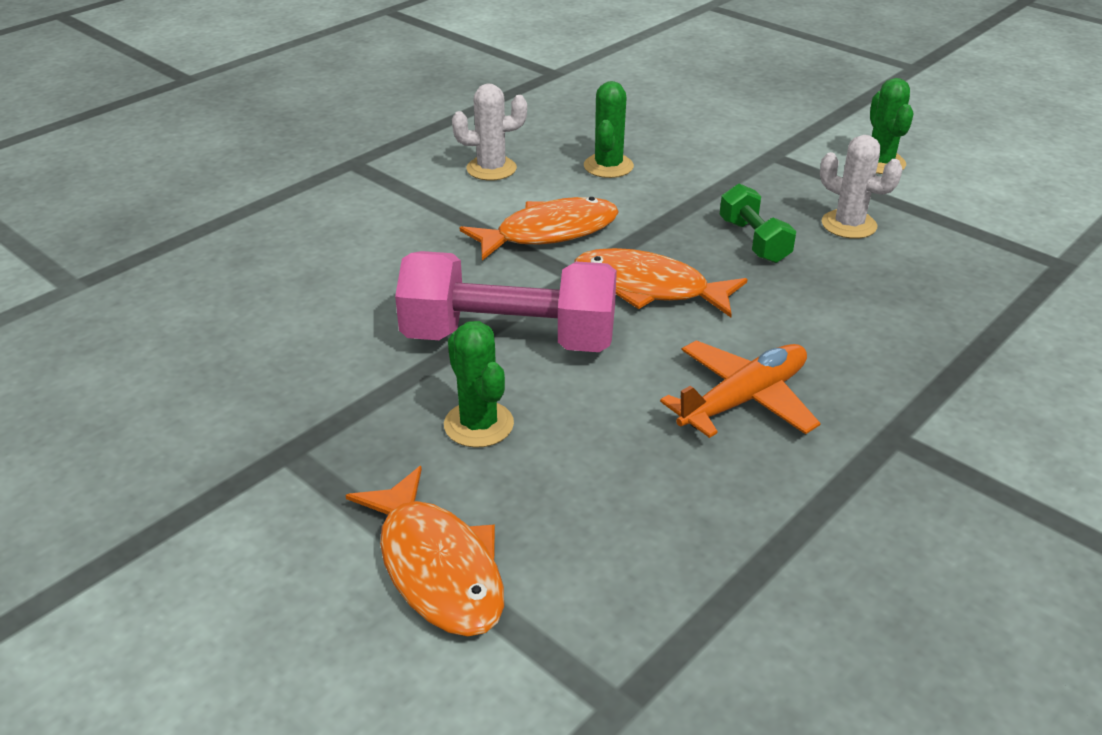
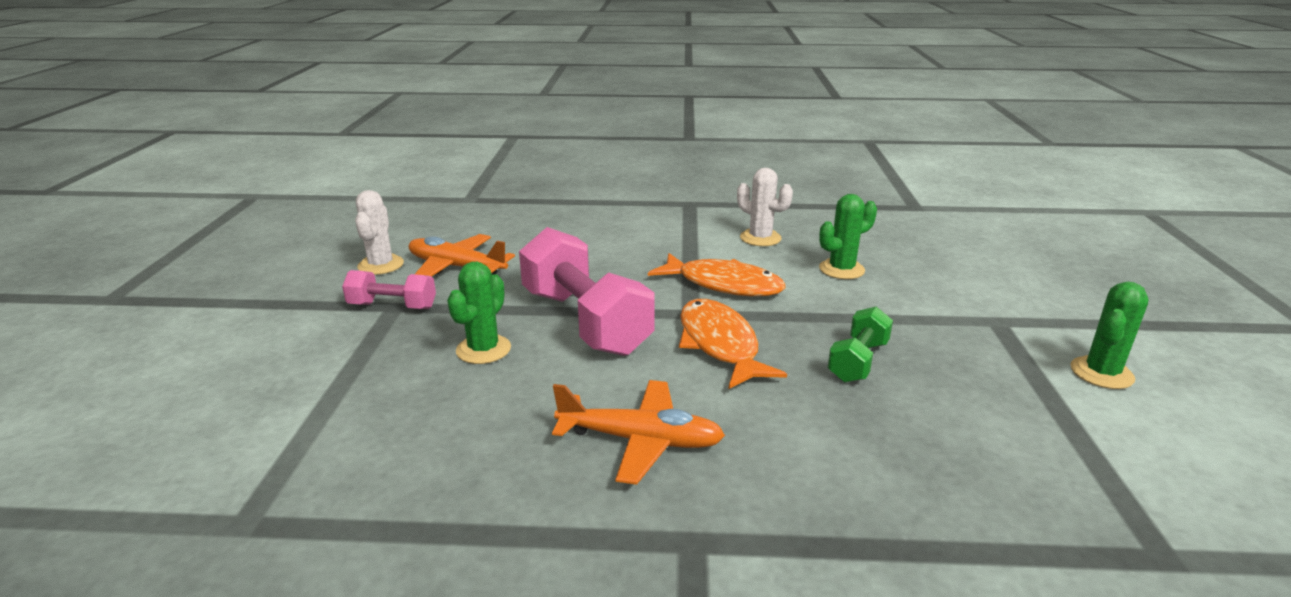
camera: 50 degrees right, 10 degrees down
(256, 370) = (456, 267): none -> orange plane
(286, 453) = (392, 306): none -> pink dumbbell
(437, 567) = (332, 395): orange fish -> none
(849, 225) = (968, 395): white cactus -> white cactus (381, 265)

